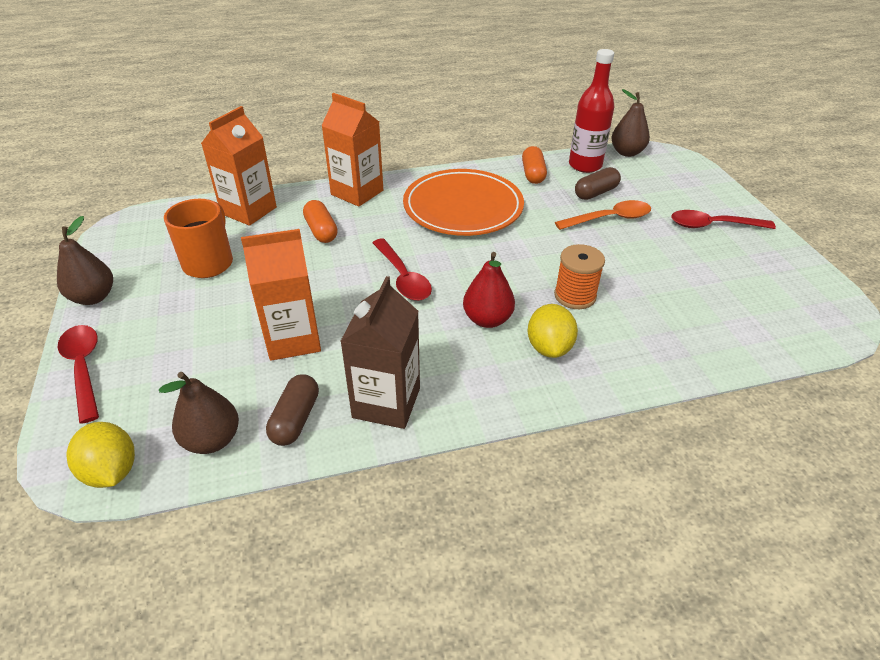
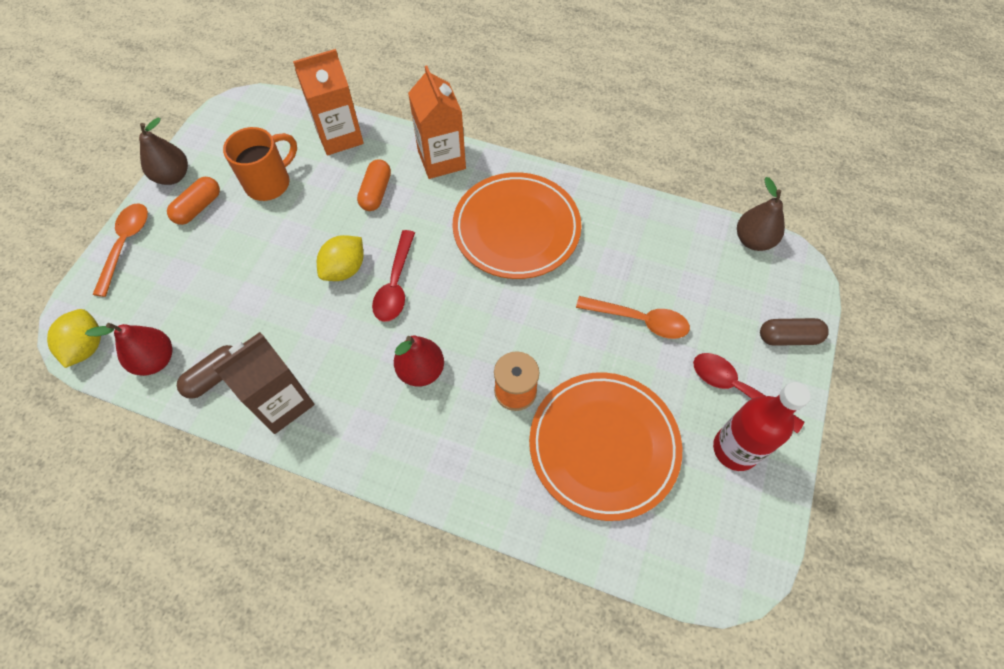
camera: 35 degrees right, 20 degrees up
(84, 369) = (125, 245): red spoon -> orange spoon
(212, 440) = (155, 360): brown pear -> red pear
(293, 339) = (268, 300): orange carton -> none
(533, 174) = (623, 219): orange capsule -> orange capsule (198, 207)
(549, 347) = (442, 430): yellow lemon -> yellow lemon (345, 269)
(585, 165) = (688, 235): red bottle -> red bottle (735, 449)
(596, 193) = (660, 279): brown capsule -> brown capsule (788, 337)
(674, 295) = (603, 446): none -> orange plate

